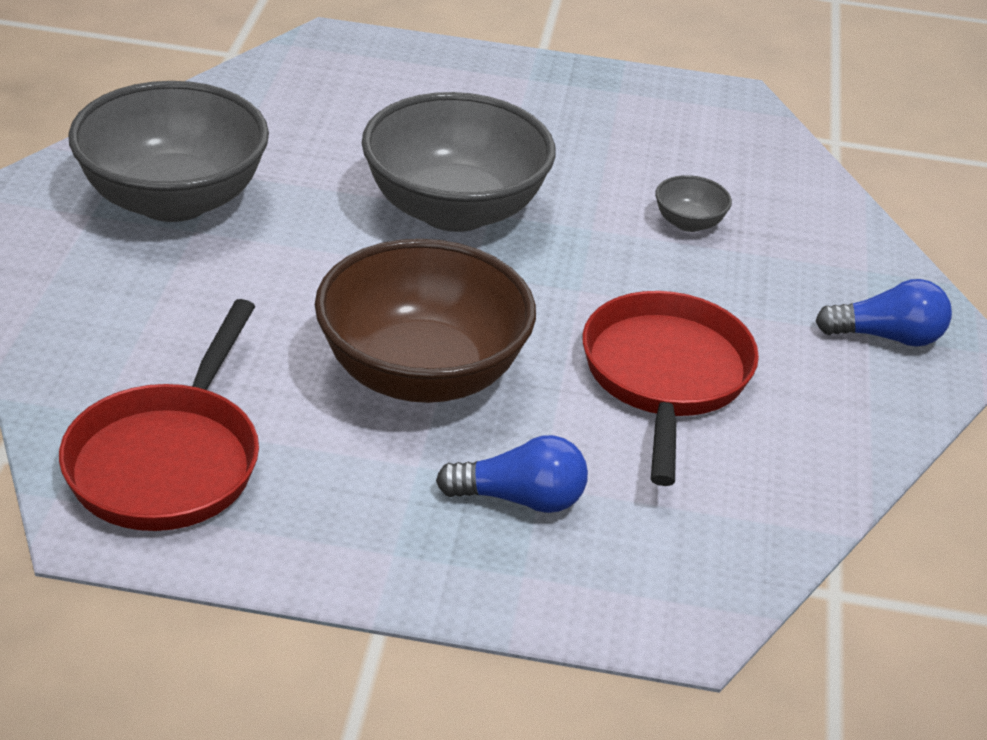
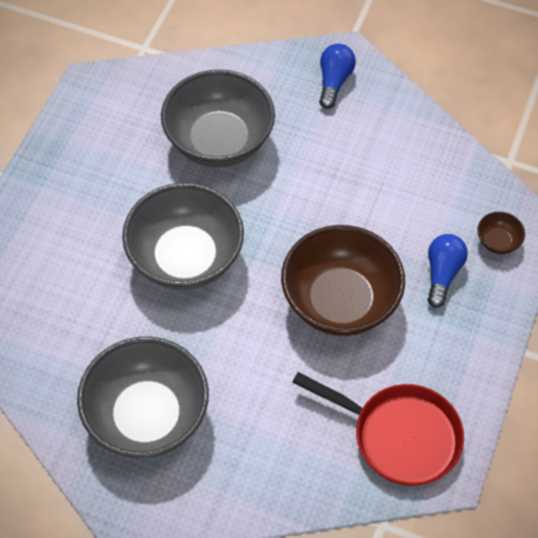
camera: 75 degrees left, 20 degrees up
(622, 575) = (497, 241): none -> brown bowl
(666, 377) = (355, 188): red pan -> none
(689, 223) = (219, 142): grey bowl -> grey bowl, size x2.47

